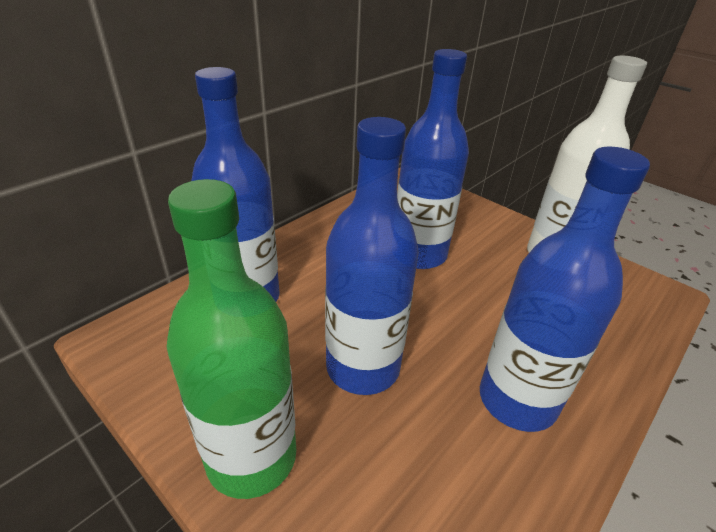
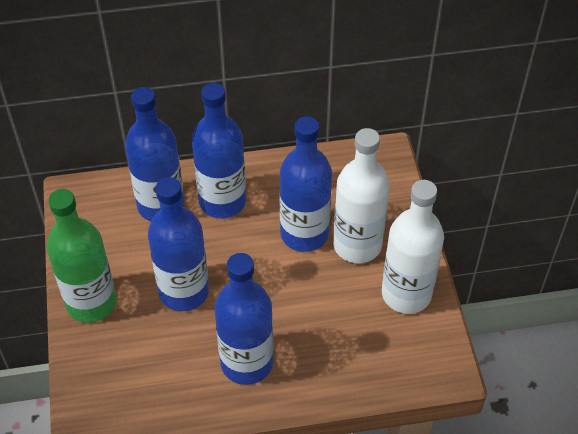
camera: 40 degrees right, 15 degrees up
(312, 265) = (222, 201): none -> blue bottle
(471, 242) = (357, 245): none -> white bottle

